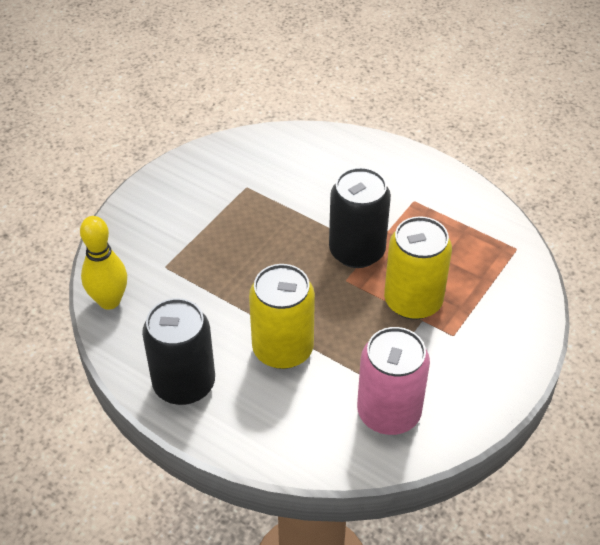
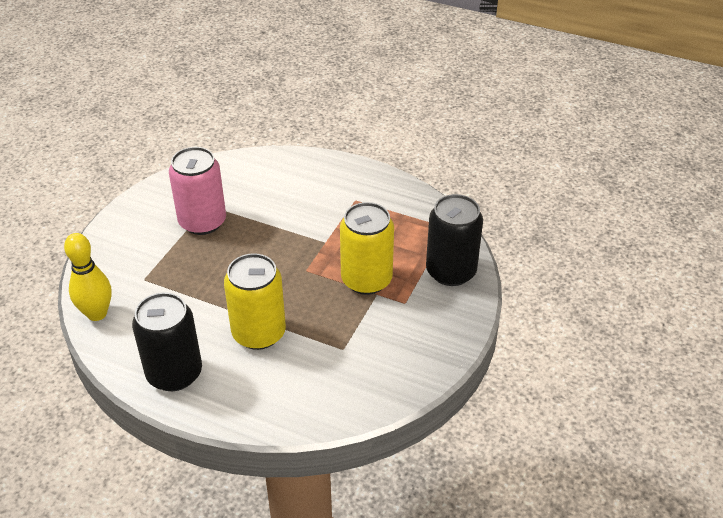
camera: 10 degrees left, 5 degrees down
(357, 251) = (312, 246): black can -> black can (451, 271)
(388, 412) = (359, 372): pink can -> pink can (202, 222)

